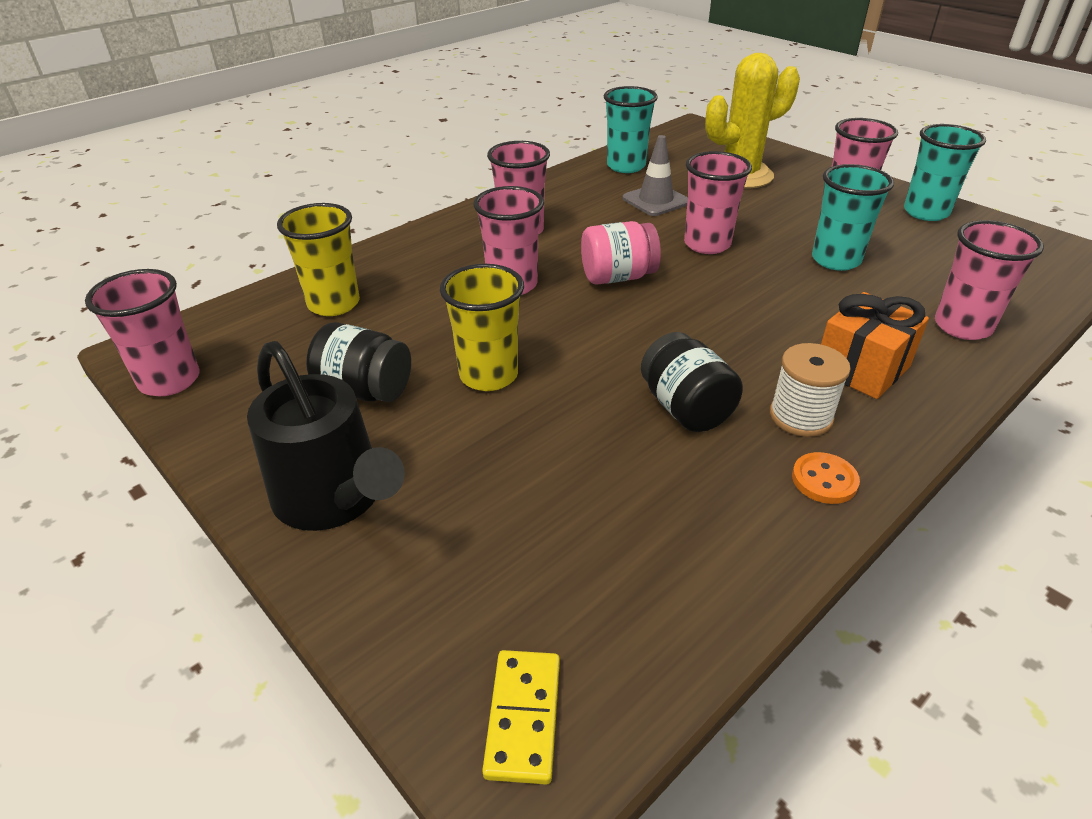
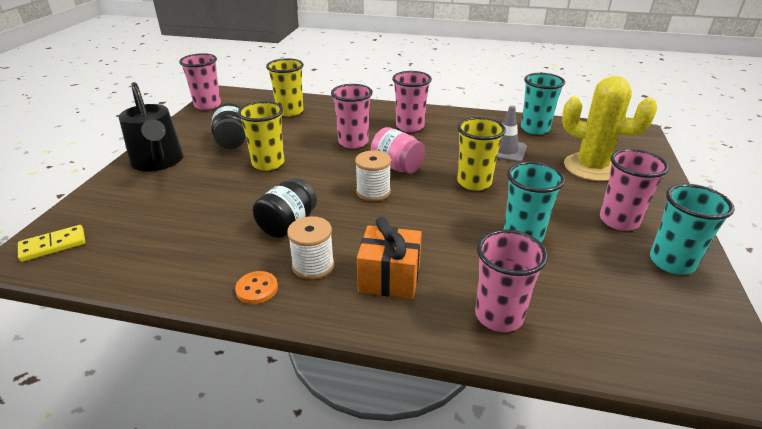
camera: 55 degrees right, 5 degrees down
(334, 498) = (158, 162): black watering can -> black watering can turned 45 degrees counterclockwise
(664, 315) = (373, 192): none -> white spool
(707, 244) = (474, 182): pink cup -> yellow cup

